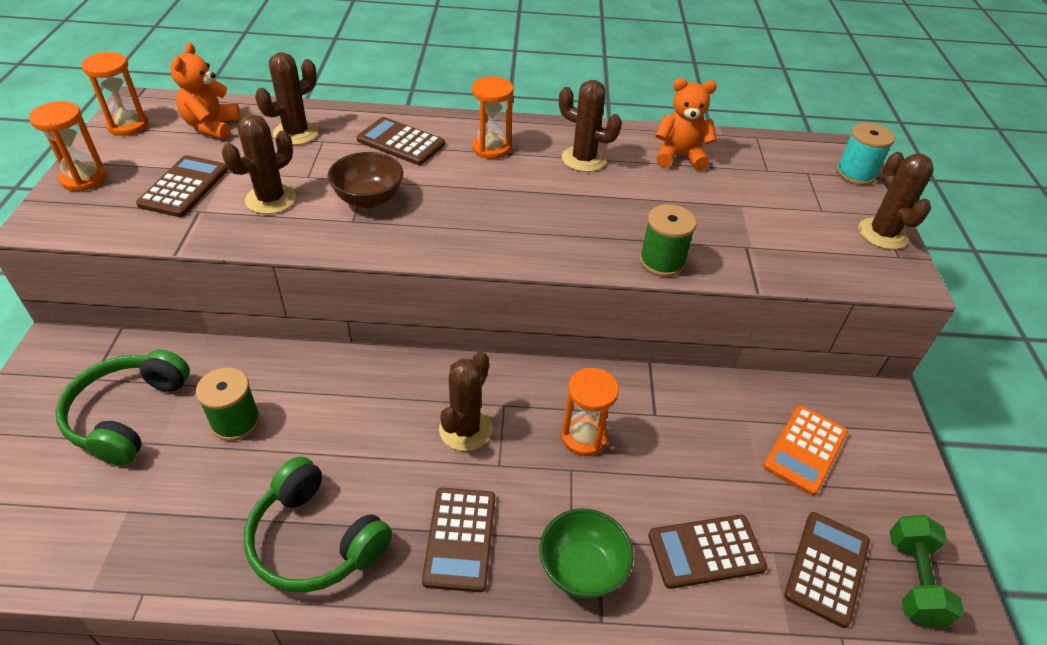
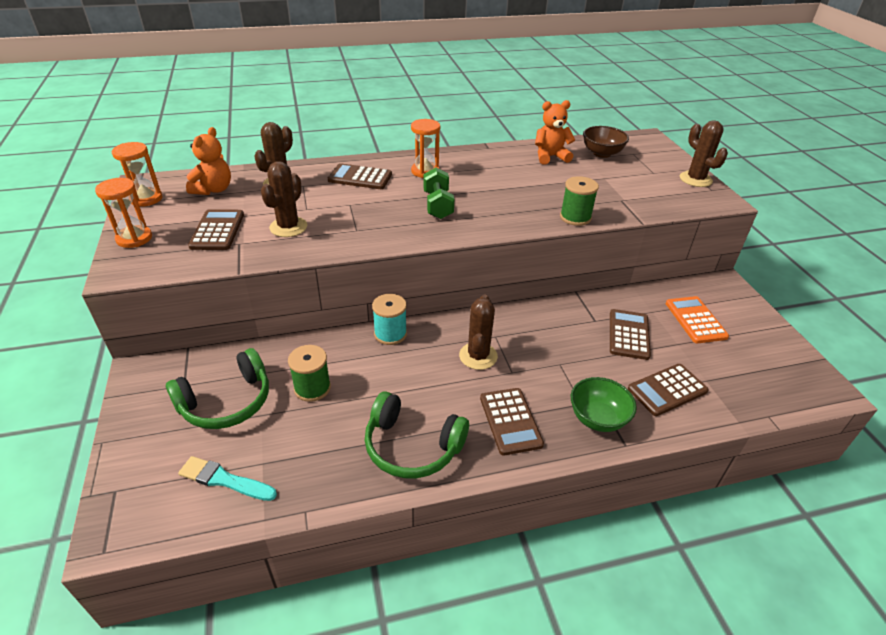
camera: 15 degrees left, 5 degrees down
(73, 521) = (224, 480): none -> turquoise brush
(128, 415) = (227, 402): green headphones -> green headphones turned 120 degrees counterclockwise
(212, 127) = (213, 189): orange teddy bear -> orange teddy bear turned 150 degrees counterclockwise
(368, 199) = (359, 215): brown bowl -> brown bowl (602, 153)
(583, 159) = (490, 168): brown cactus -> none
(584, 437) = (558, 343): orange hourglass -> none
(805, 450) = (695, 320): orange calculator -> orange calculator turned 150 degrees clockwise
(826, 568) = (741, 381): brown calculator -> brown calculator (628, 334)
(855, 174) = (661, 149): turquoise spool -> turquoise spool (390, 334)
(913, 580) = (792, 376): green dumbbell -> green dumbbell (437, 205)

